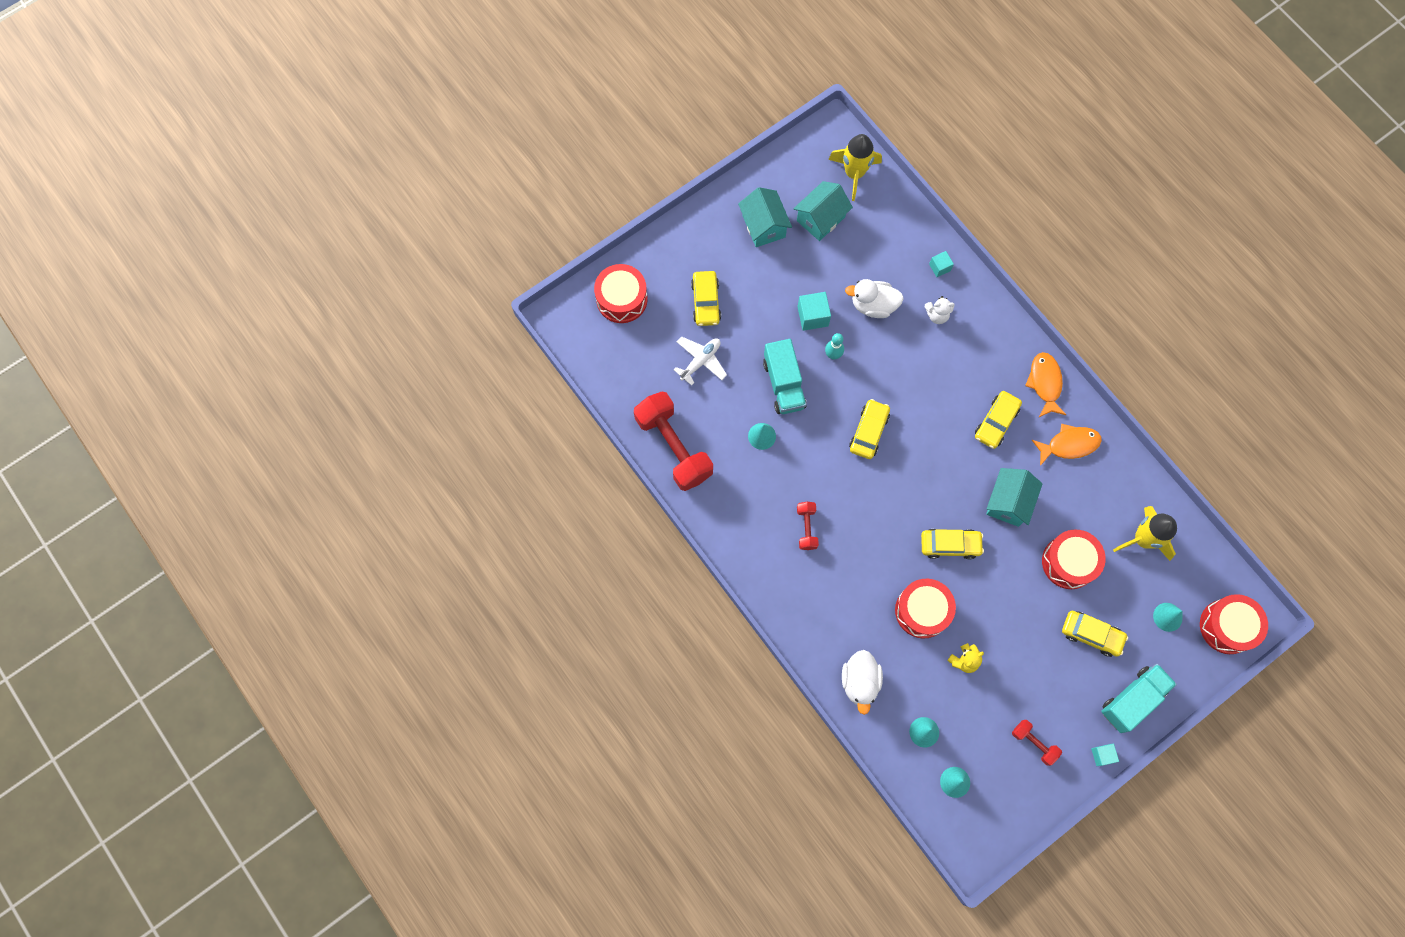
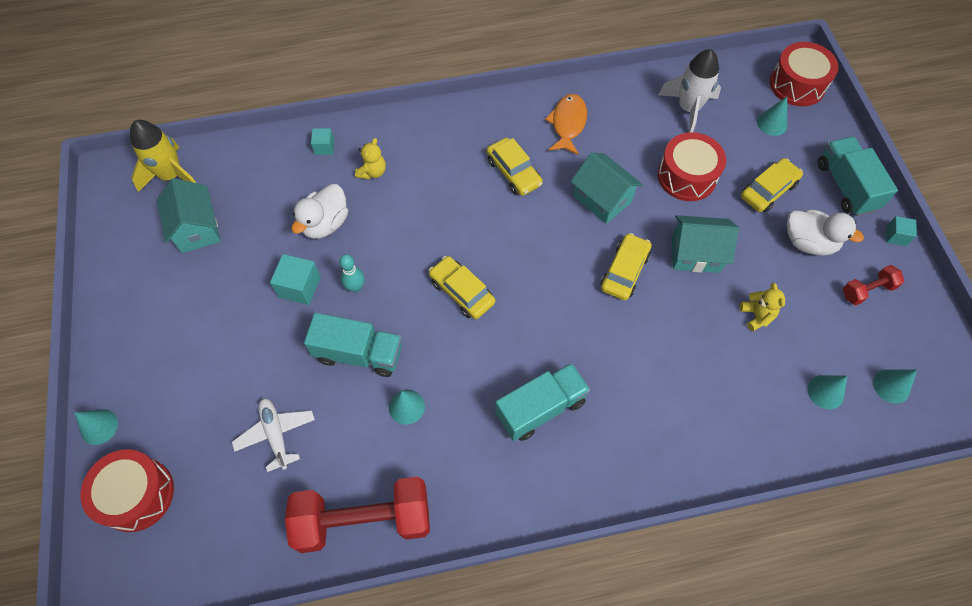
camera: 65 degrees left, 10 degrees down
(651, 248) = (99, 426): none -> turquoise cone
(706, 302) = (208, 393): yellow car -> none
(764, 226) = (164, 288): turquoise house -> turquoise house (695, 254)
(806, 528) = (540, 408): red dumbbell -> turquoise truck
(860, 682) = (746, 434): white duck -> white duck (808, 242)
(922, 611) = (686, 331): red drum -> none
(937, 315) = (372, 172): white teddy bear -> yellow teddy bear
(1045, 383) = (496, 115): orange fish -> none
(1143, 539) = (688, 109): yellow rocket -> white rocket

